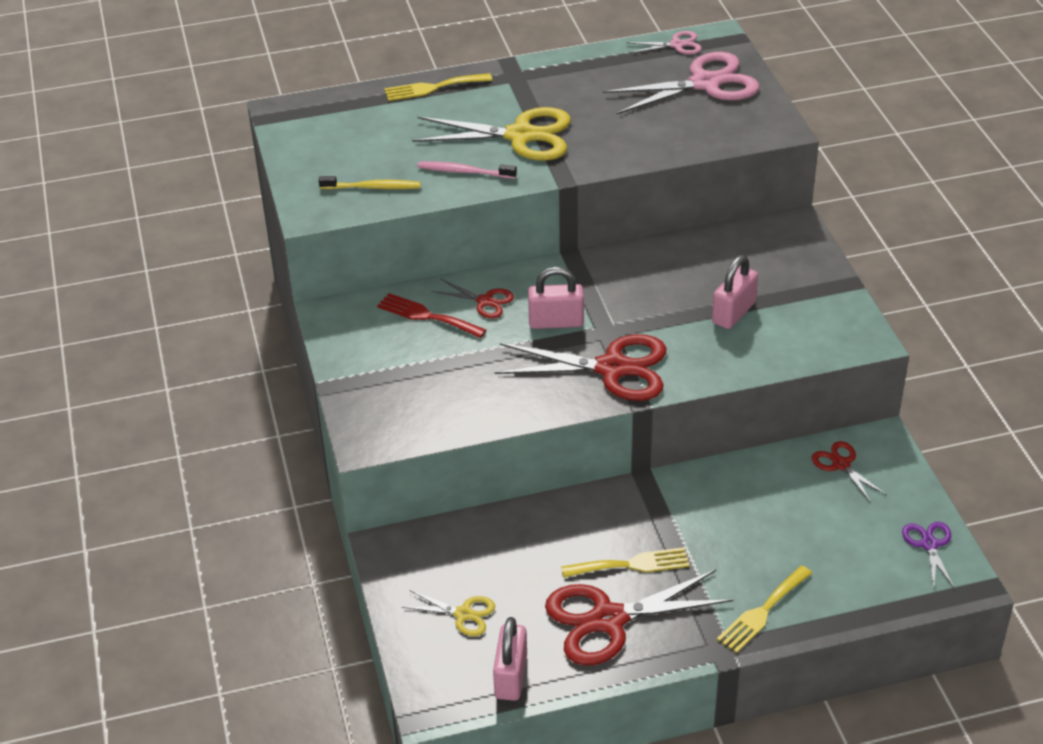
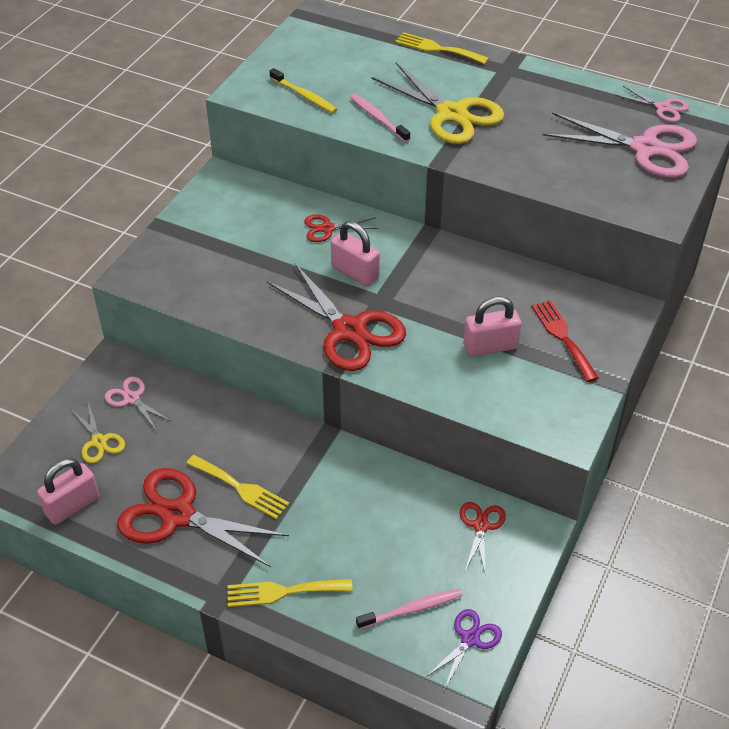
camera: 40 degrees right, 5 degrees up
(427, 316) = (278, 215): red fork -> red fork (563, 337)
(444, 562) = (132, 398): none -> pink scissors
(485, 301) = (327, 228): red scissors -> red scissors turned 105 degrees clockwise
(867, 555) = (412, 609): none -> pink toothbrush

